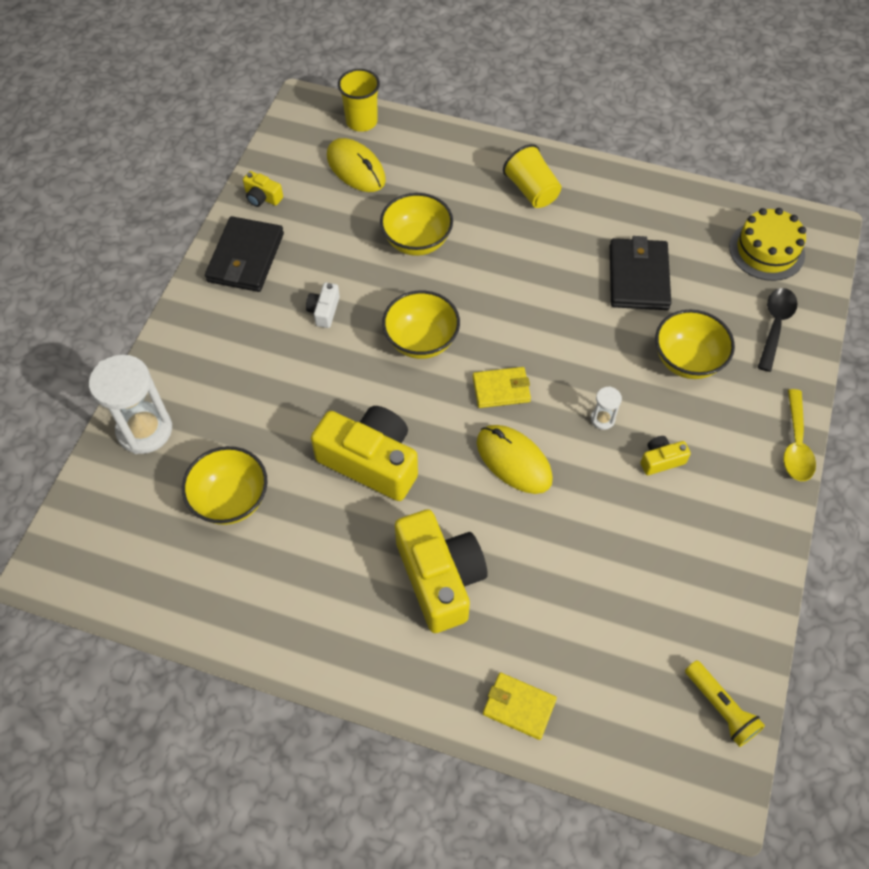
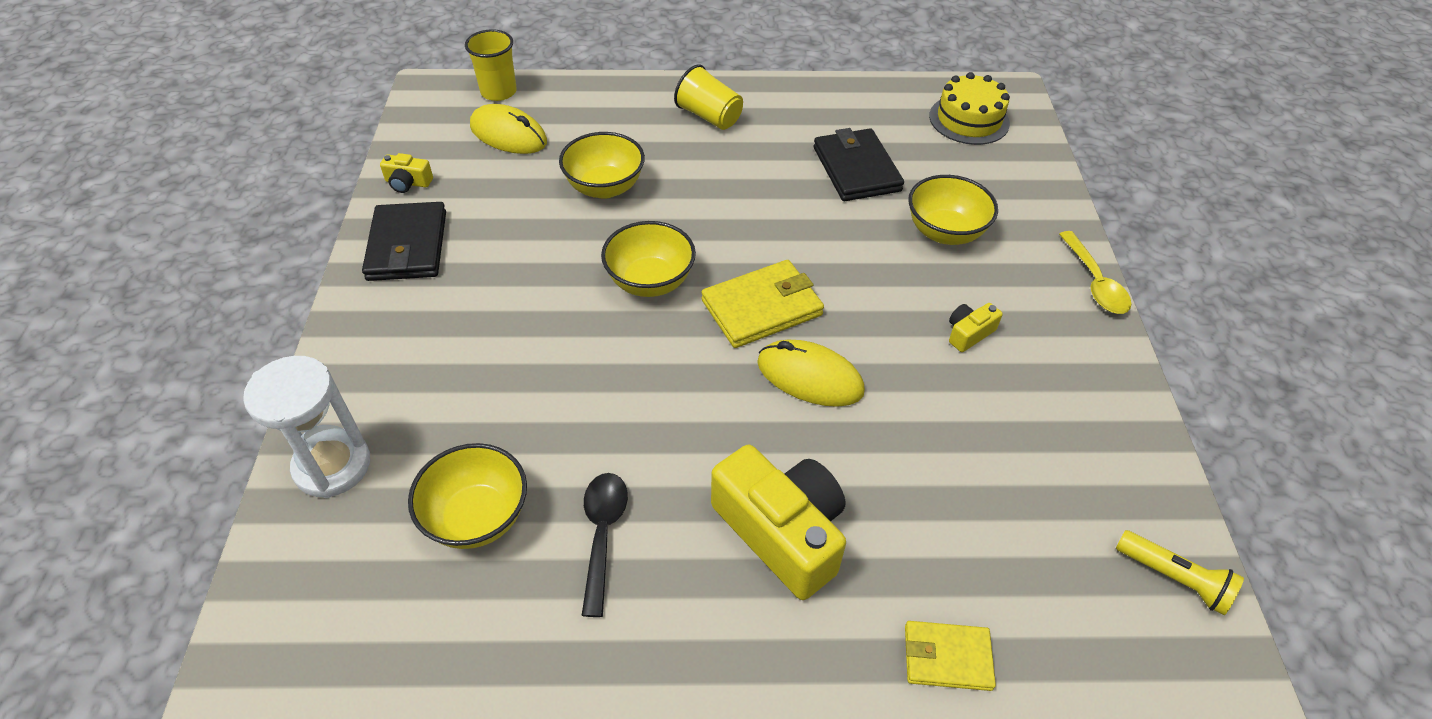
camera: 20 degrees left, 10 degrees down
(324, 311) = (523, 278): white camera -> none
(371, 461) = (641, 423): yellow camera -> none
(501, 389) = (762, 308): yellow wallet -> yellow wallet, size x1.60
(602, 419) = (886, 309): white hourglass -> none
(775, 325) = (1013, 181): black spoon -> black spoon (602, 534)

